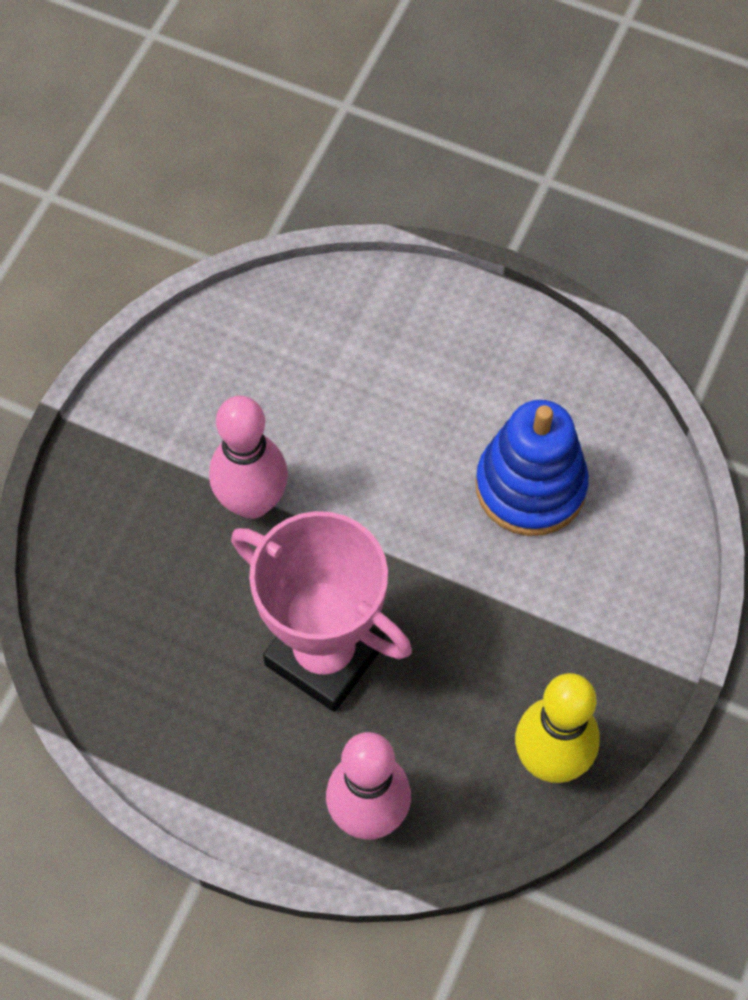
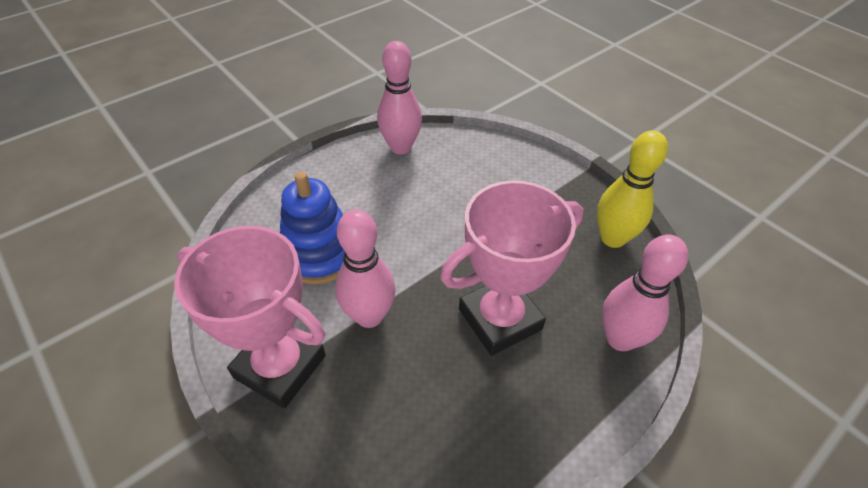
camera: 65 degrees left, 15 degrees down
(140, 444) = (280, 366): none -> pink trophy
(530, 486) = (444, 185): blue stacking toy -> blue stacking toy (319, 255)
(577, 389) = (400, 147): none -> pink bowling pin

